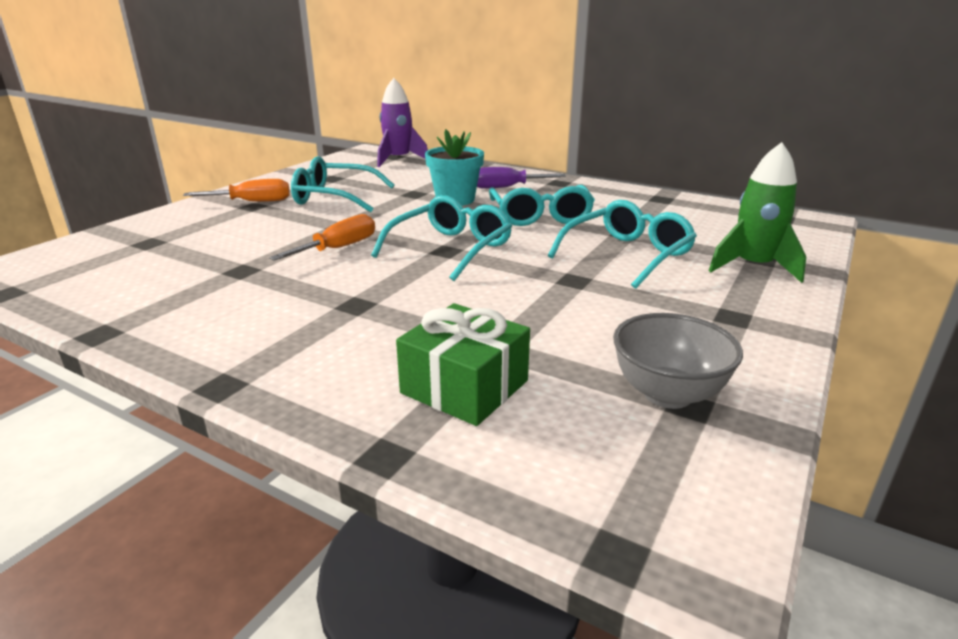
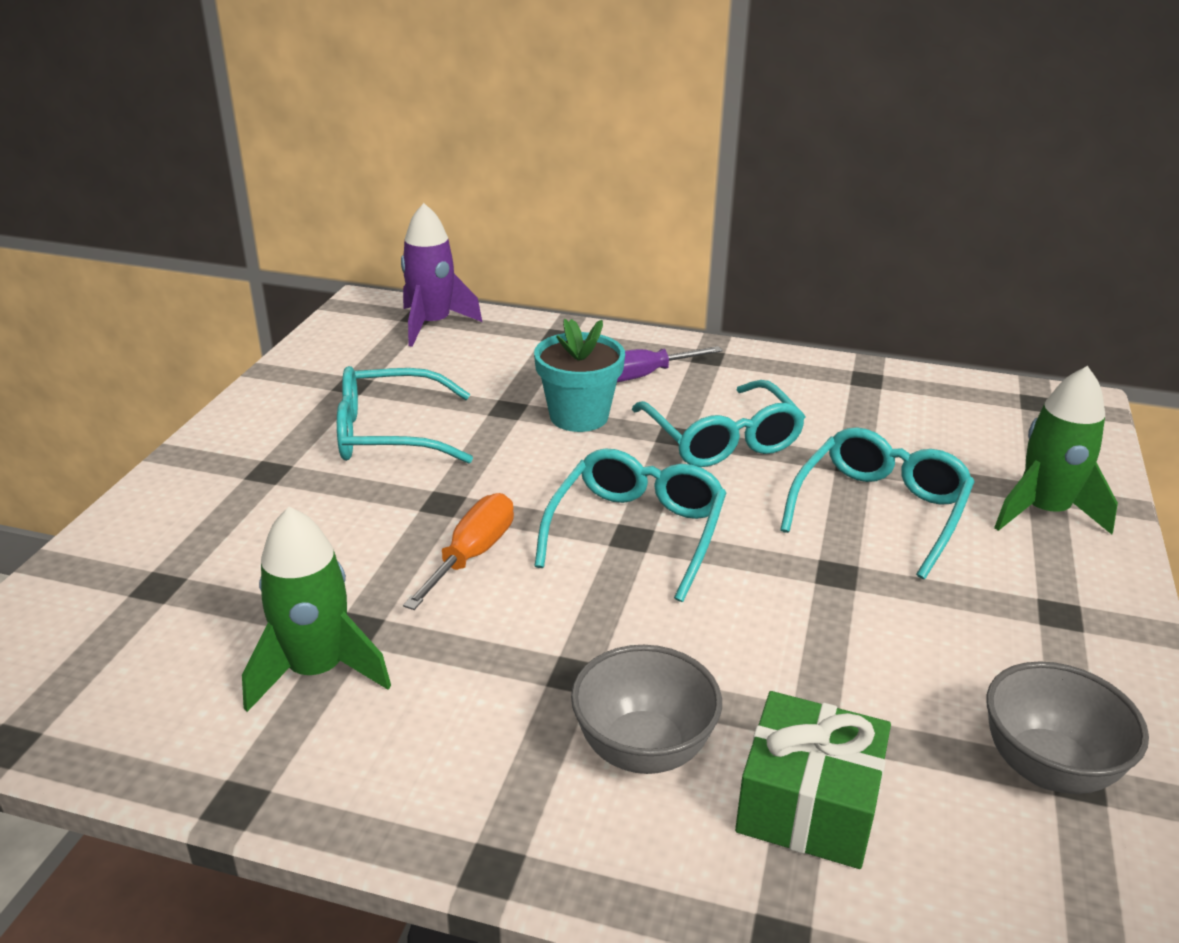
camera: 15 degrees left, 5 degrees up
(201, 285) = (317, 670): none -> green rocket
(252, 202) = (261, 461): orange screwdriver -> none
(371, 344) = (643, 749): none -> grey bowl

